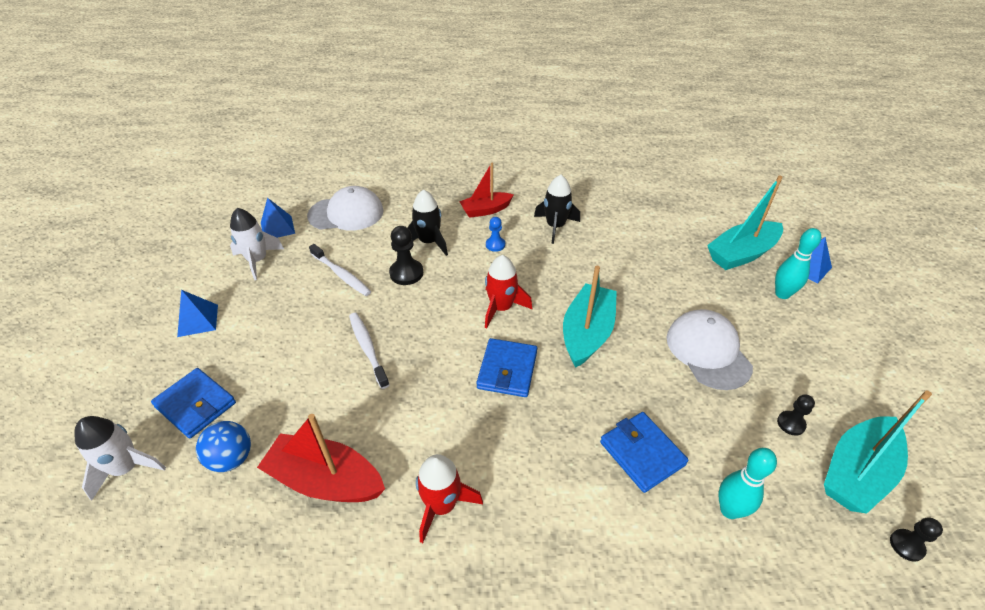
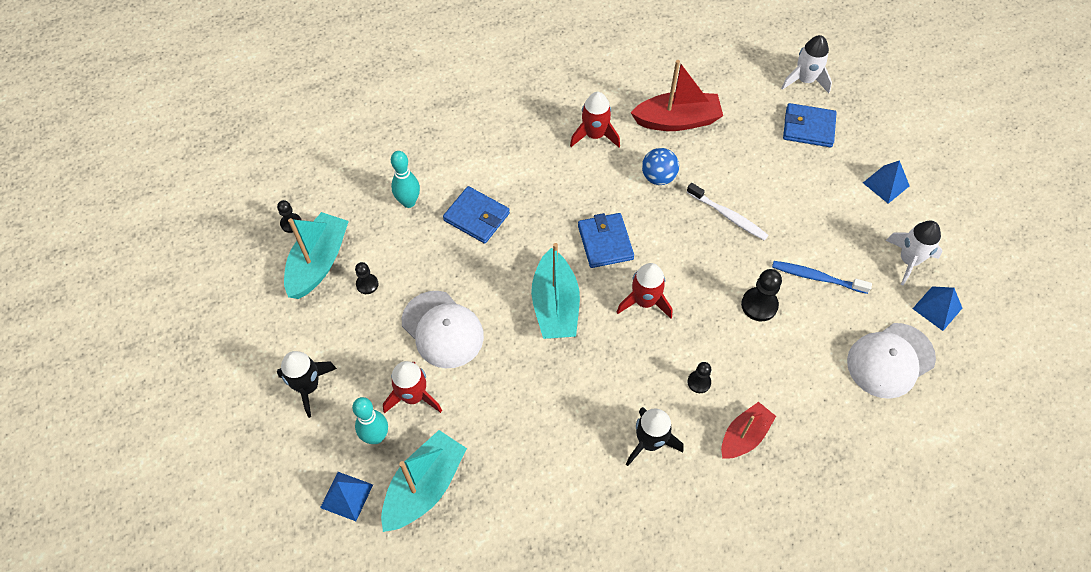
camera: 155 degrees right, 15 degrees up
(231, 458) = (747, 109): blue ball -> blue ball (658, 177)
(341, 274) = (817, 277): white toothbrush -> blue toothbrush
(429, 242) = (769, 356): black rocket -> black rocket (308, 386)
(495, 245) = (699, 382): blue pawn -> black pawn
(745, 310) = (413, 396): none -> red rocket

